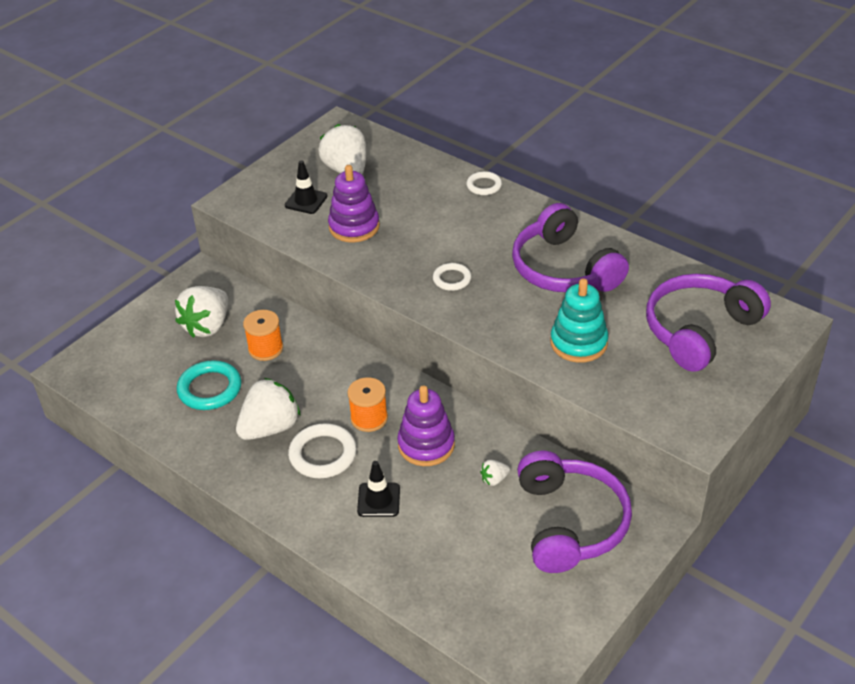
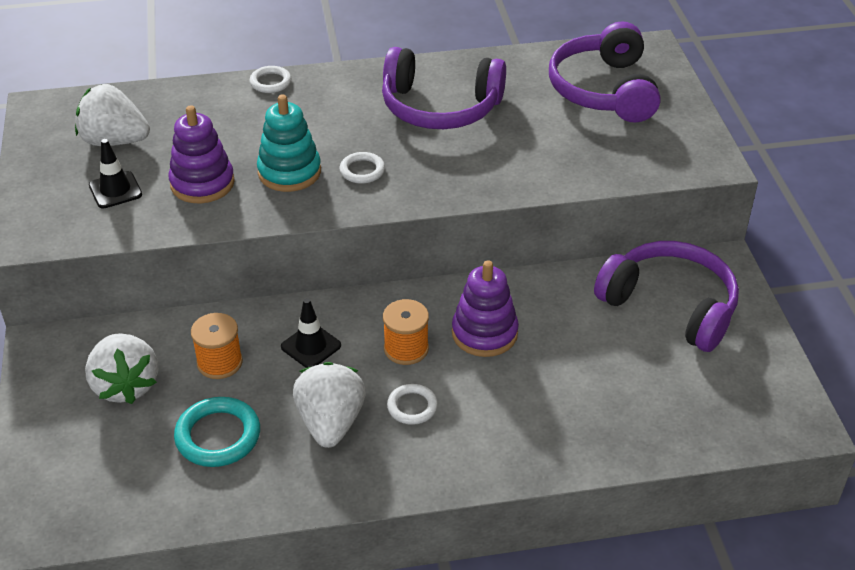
camera: 50 degrees left, 0 degrees up
(323, 454) = (412, 407): white ring -> white ring, size x0.60
(378, 500) = (513, 403): black traffic cone -> black traffic cone (311, 346)
(494, 479) = (574, 318): white strawberry -> none
(578, 343) = (537, 153): turquoise stacking toy -> turquoise stacking toy (289, 172)

